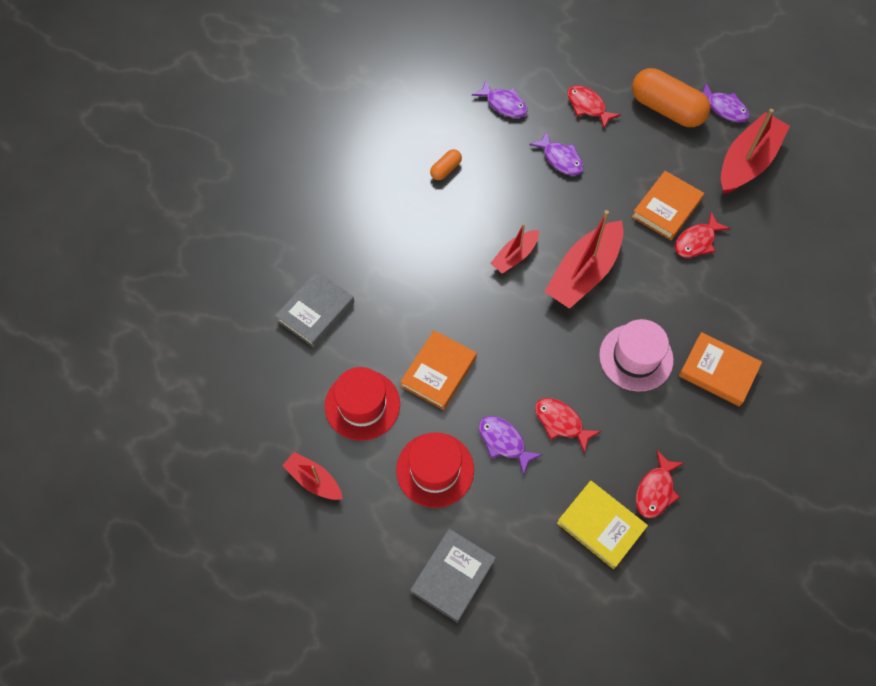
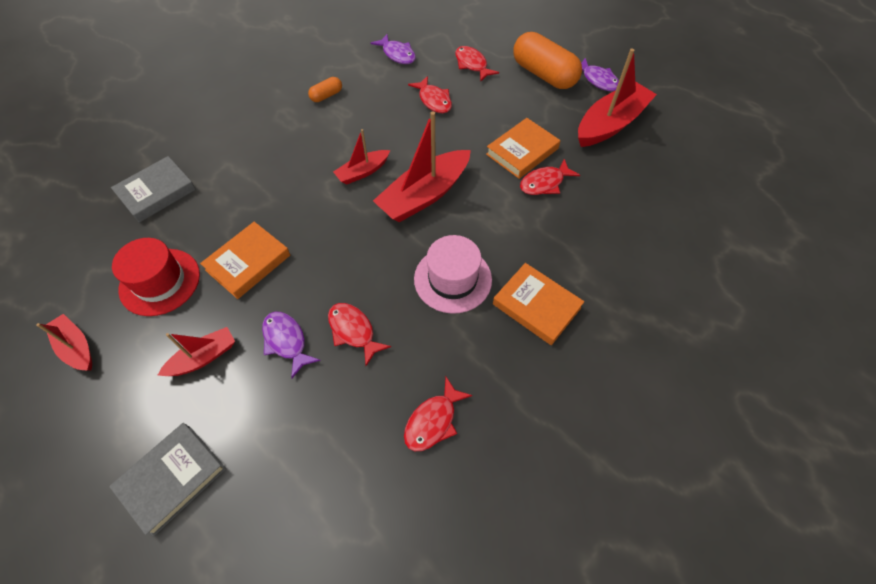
camera: 10 degrees right, 5 degrees down
(435, 469) = (203, 357): red hat -> red boat
(560, 159) = (434, 100): purple fish -> red fish
(600, 526) = (359, 450): yellow book -> none

